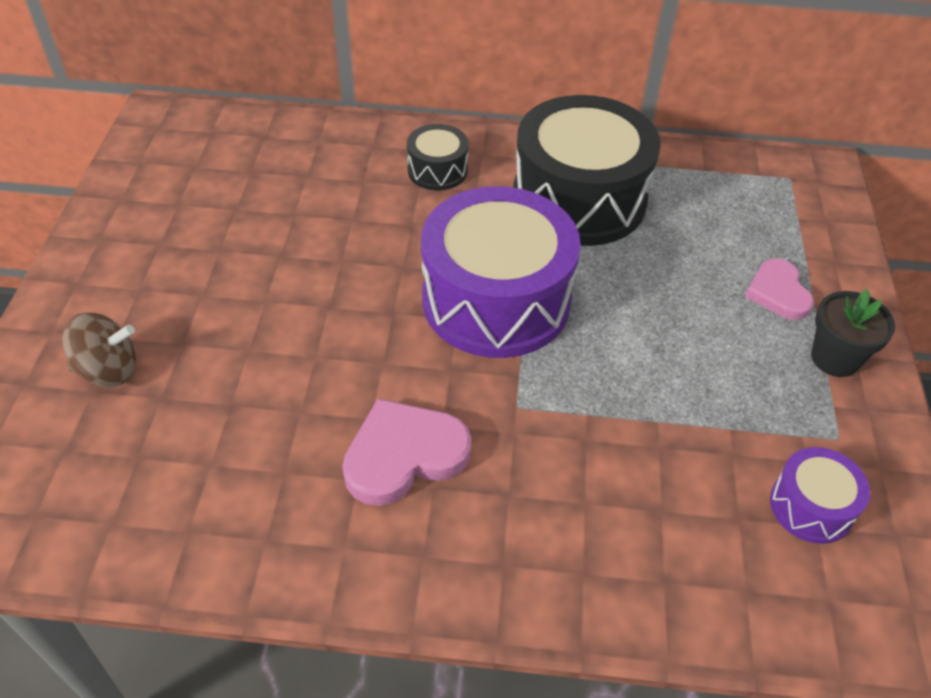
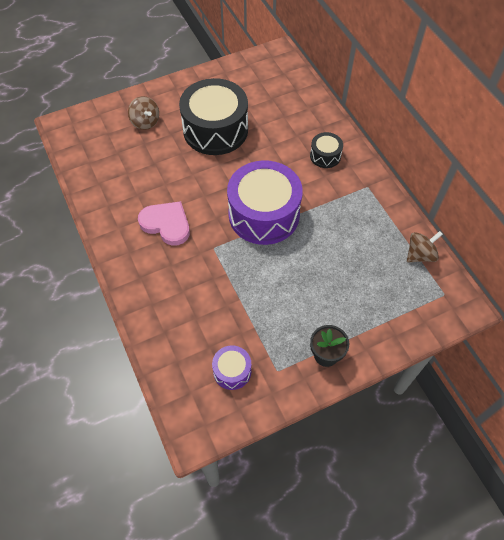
camera: 60 degrees right, 10 degrees up
(579, 199) = (351, 214): black drum -> black drum (215, 130)
(706, 167) = (420, 255): none -> brown spinning top
(778, 292) = (352, 317): pink heart -> none

